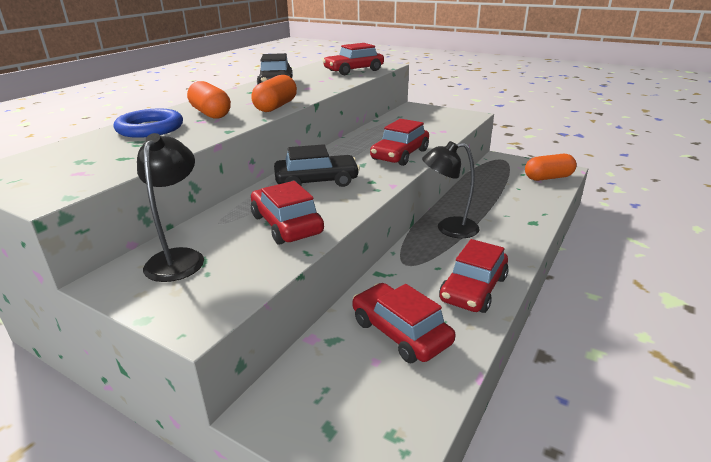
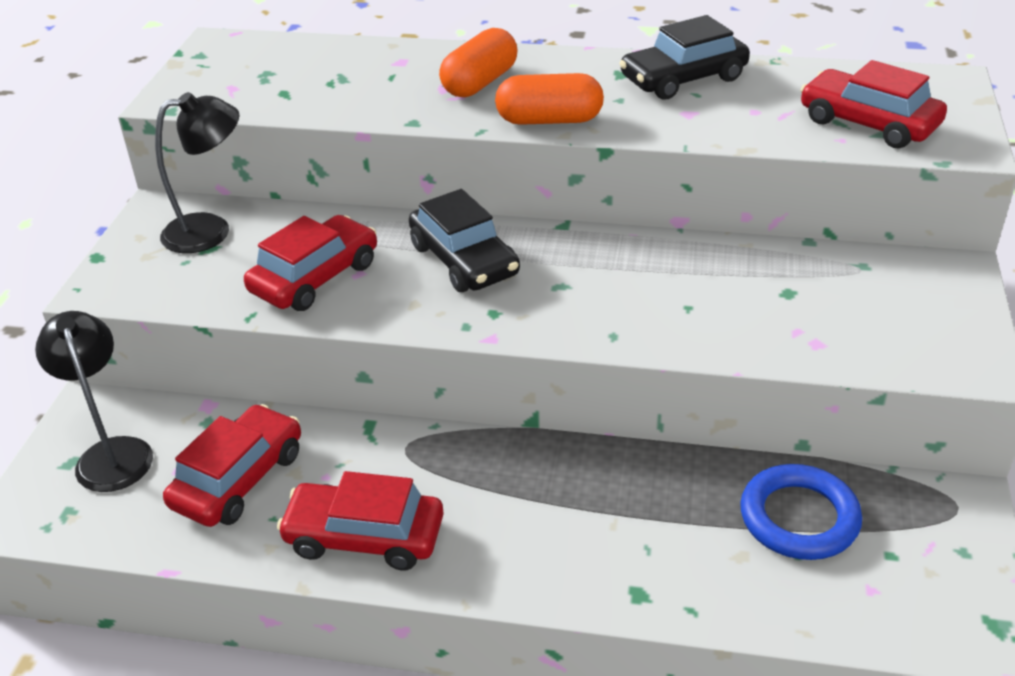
camera: 70 degrees right, 10 degrees up
(150, 128) = (392, 67): blue ring -> blue ring (799, 518)
(400, 155) = (631, 316): red car -> none
(448, 228) = (546, 475): black lamp -> black lamp (112, 453)
(548, 178) = (902, 605): orange capsule -> none

